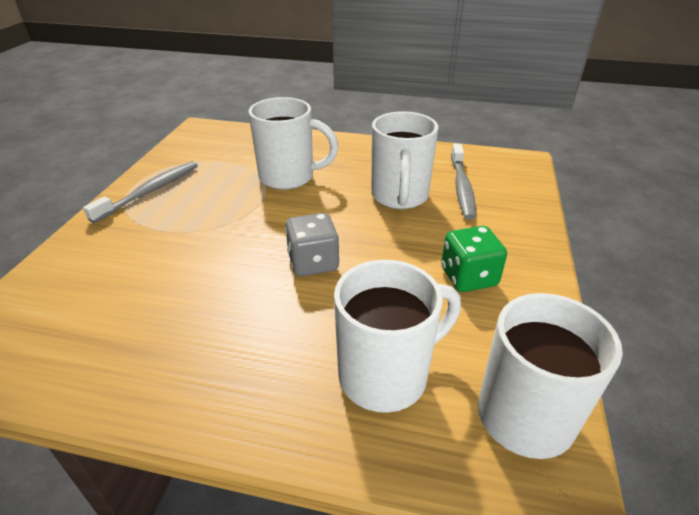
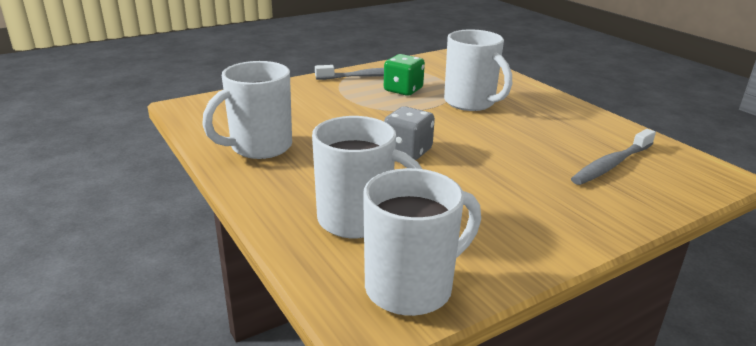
camera: 45 degrees right, 10 degrees down
(399, 197) = (539, 147): white mug -> white mug (259, 147)
(468, 277) = (507, 212): green dice -> green dice (403, 90)

